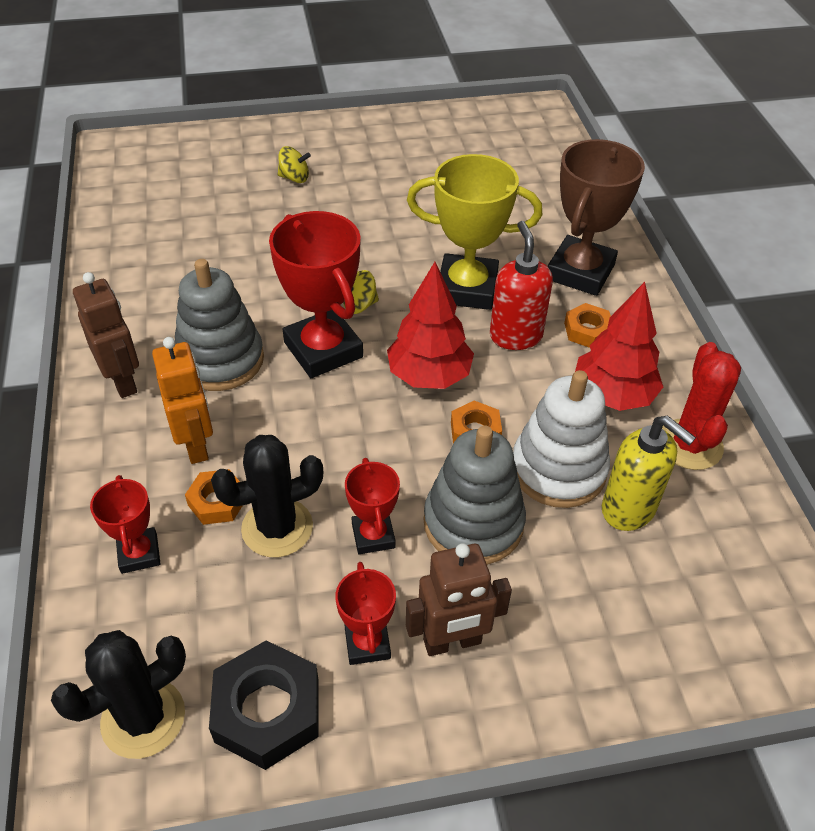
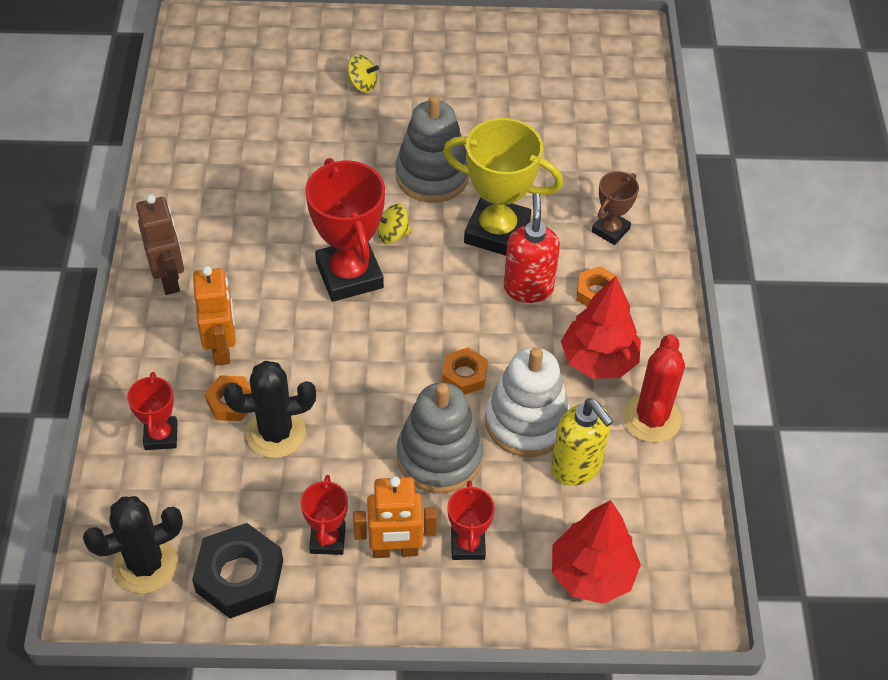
camera: 10 degrees right, 5 degrees up
(220, 360) = (256, 271): grey stacking toy -> grey stacking toy (432, 176)
(373, 536) = (353, 453): red trophy -> red trophy (467, 545)
(429, 376) = (438, 315): red tree -> red tree (592, 574)
(452, 642) = (395, 550): brown robot -> orange robot
(580, 272) = (610, 230): brown trophy -> brown trophy, size x0.53

